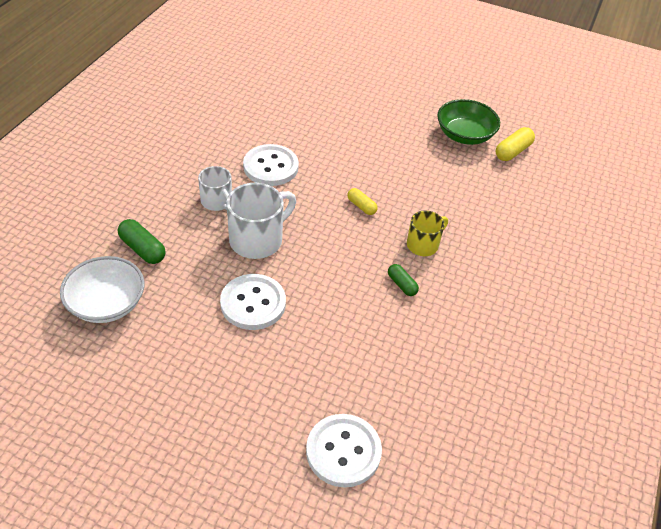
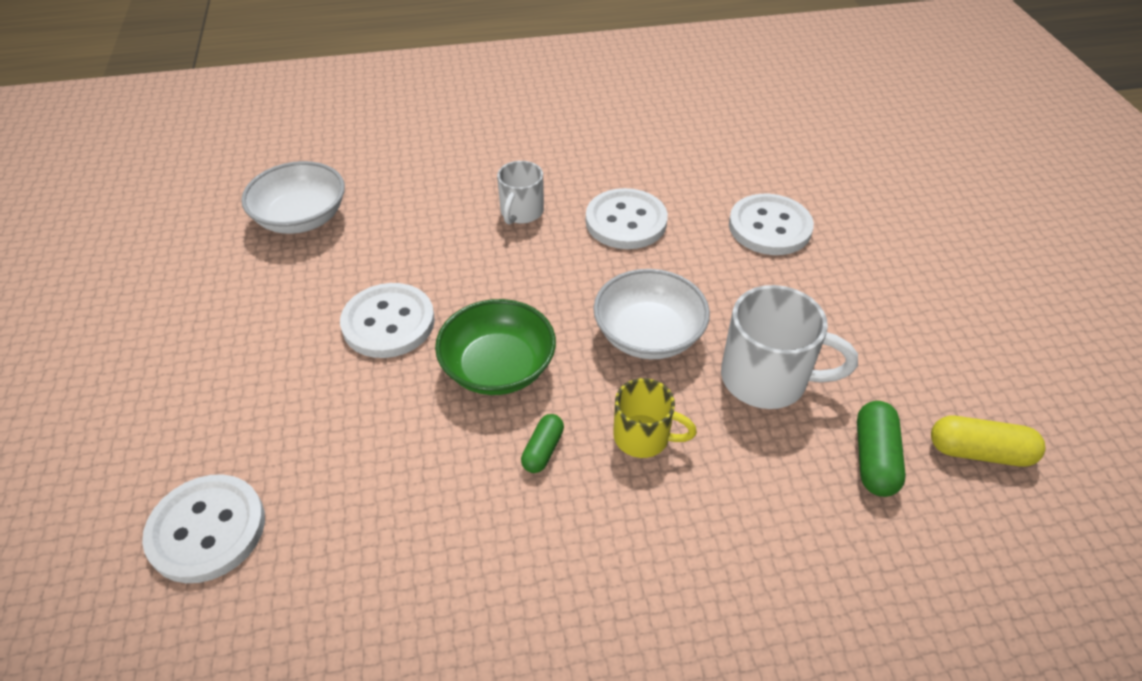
camera: 60 degrees right, 0 degrees up
(143, 249) = (398, 200): green capsule -> green capsule (874, 458)
(258, 240) = (493, 274): white mug -> white mug (767, 379)
(329, 122) = (769, 227): none -> white button
(361, 206) = (648, 335): yellow capsule -> white bowl
(464, 135) = (934, 373): green bowl -> green bowl (498, 368)

